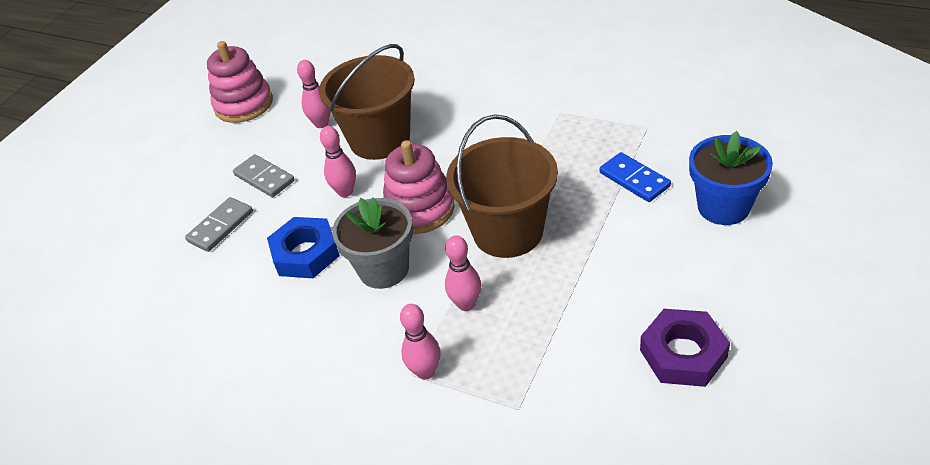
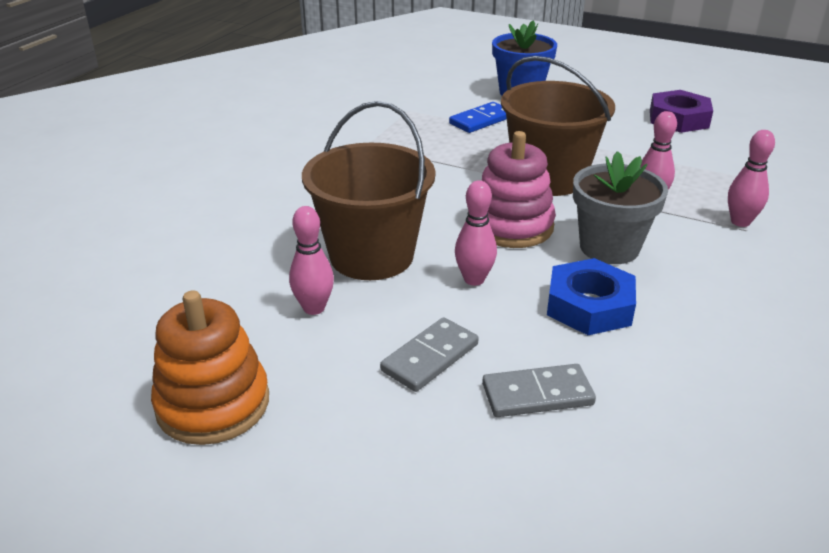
camera: 95 degrees left, 10 degrees down
(220, 226) = (537, 394): grey domino -> grey domino turned 45 degrees counterclockwise
(244, 104) = (213, 404): pink stacking toy -> orange stacking toy

